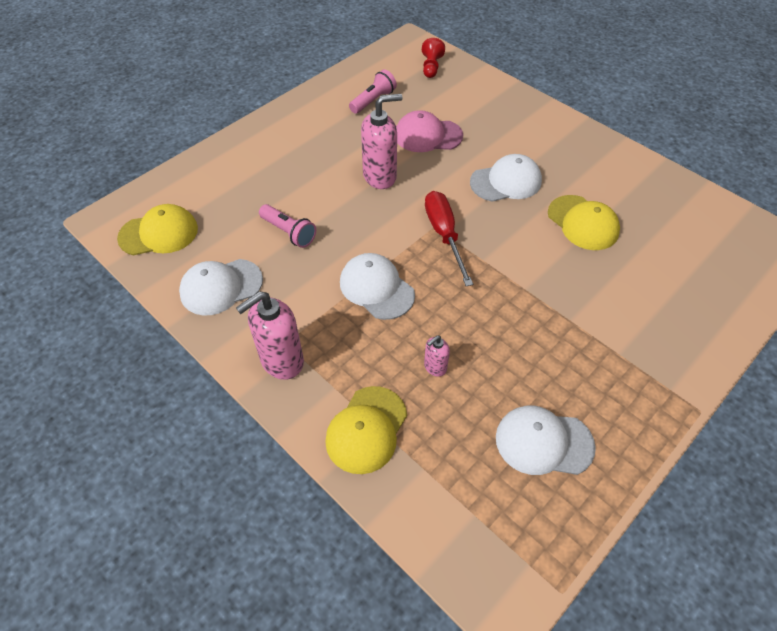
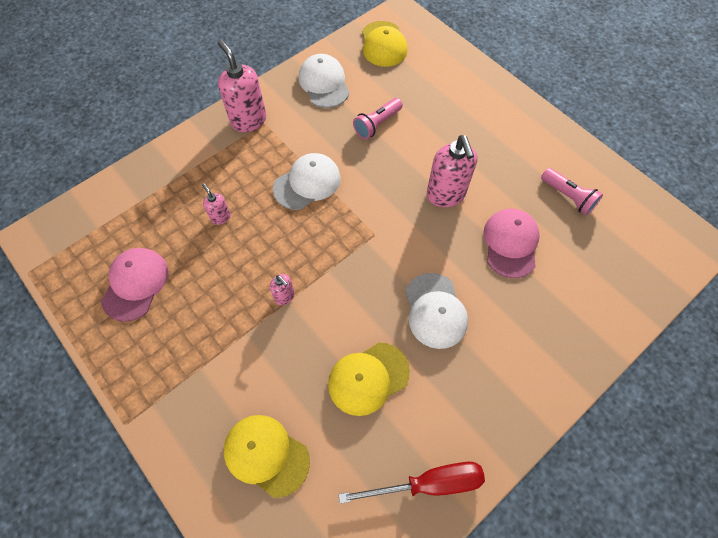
camera: 95 degrees right, 10 degrees up
(366, 429) = (179, 169): yellow cap -> yellow cap (266, 455)
(431, 67) = (641, 261): red pawn -> none
(444, 235) = (363, 241): red screwdriver -> red screwdriver (428, 483)
(521, 292) = (284, 296): none -> pink soap dispenser
(543, 442) = (135, 284): white cap -> pink cap

